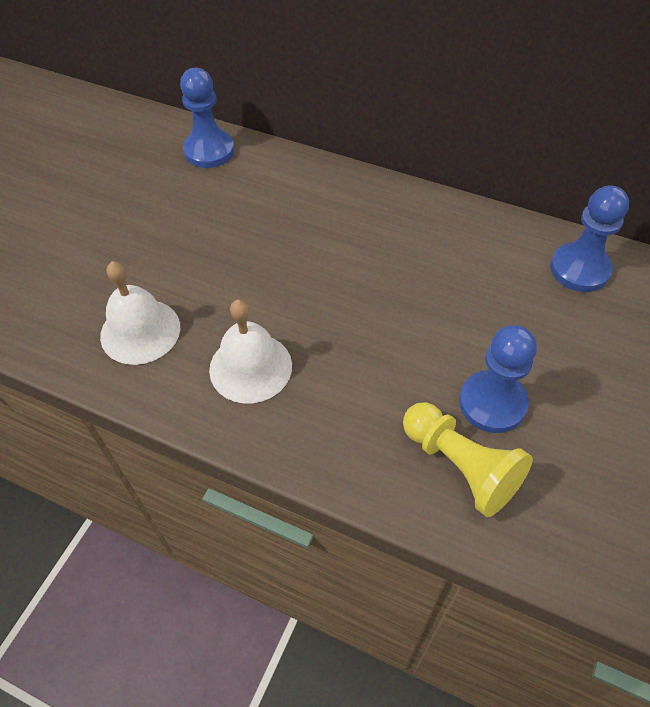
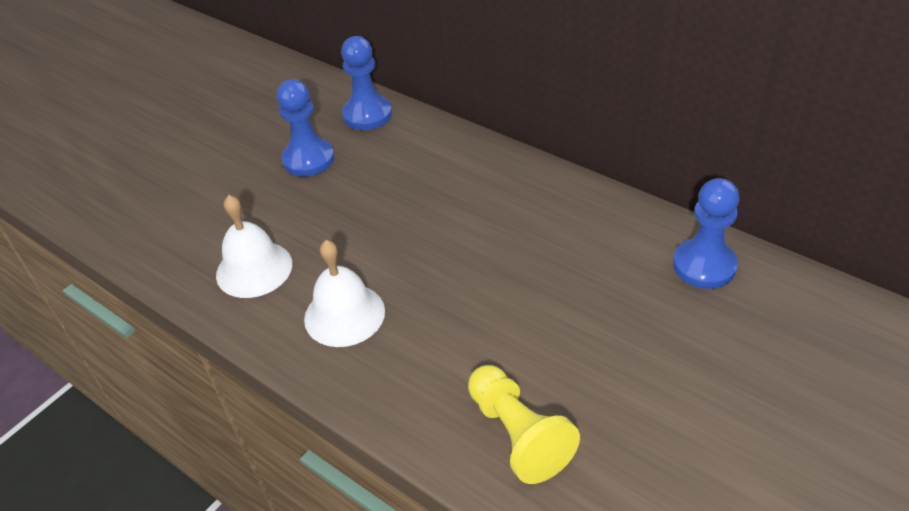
camera: 15 degrees right, 10 degrees down
(492, 403) = (569, 381): blue pawn -> blue pawn (308, 159)

